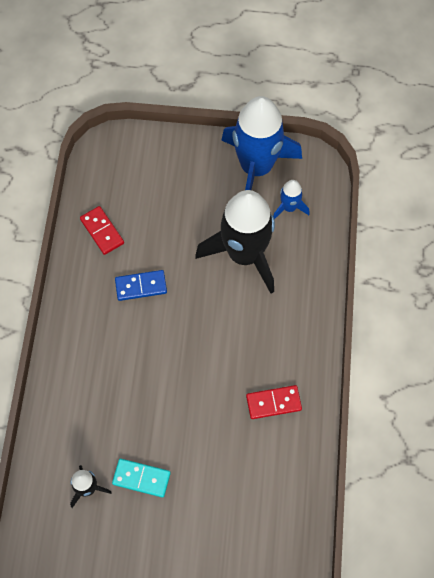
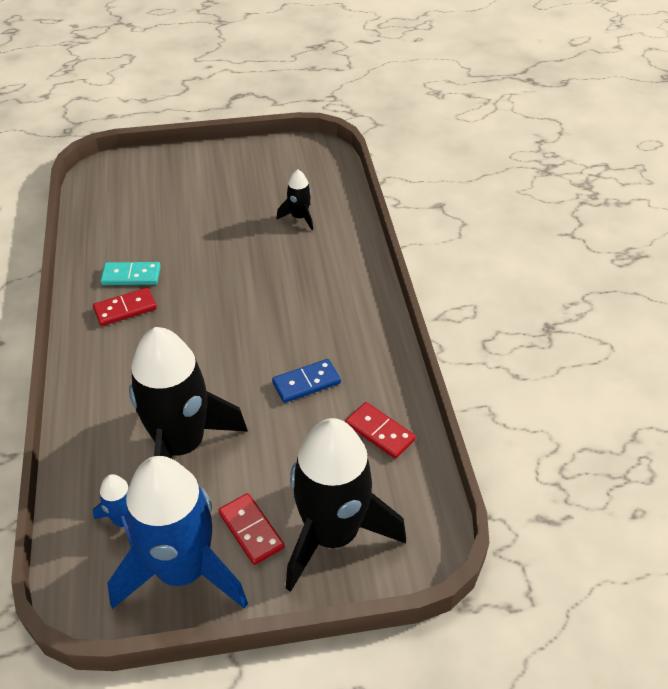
camera: 165 degrees right, 20 degrees down
(141, 478) = (250, 232): turquoise domino -> turquoise domino (131, 276)
(159, 168) = (332, 534): none -> black rocket
(209, 182) = (251, 530): none -> red domino

